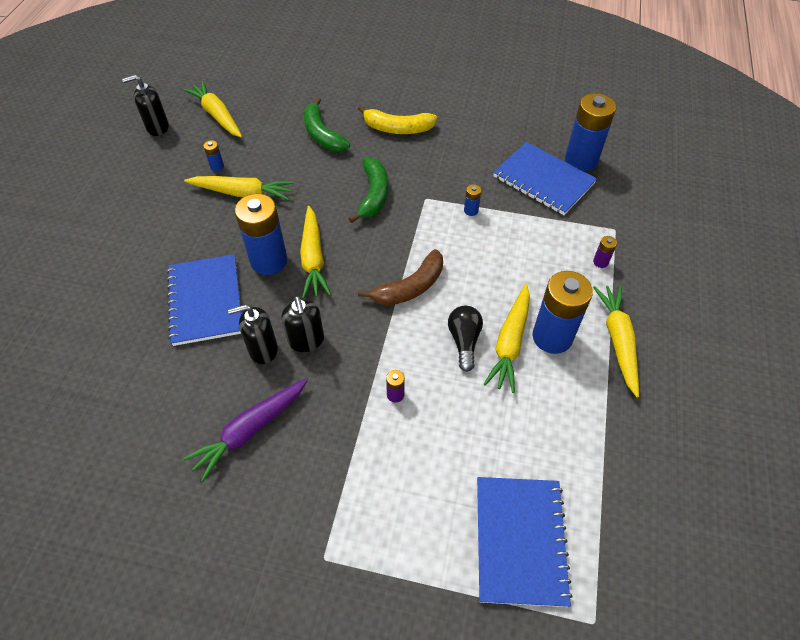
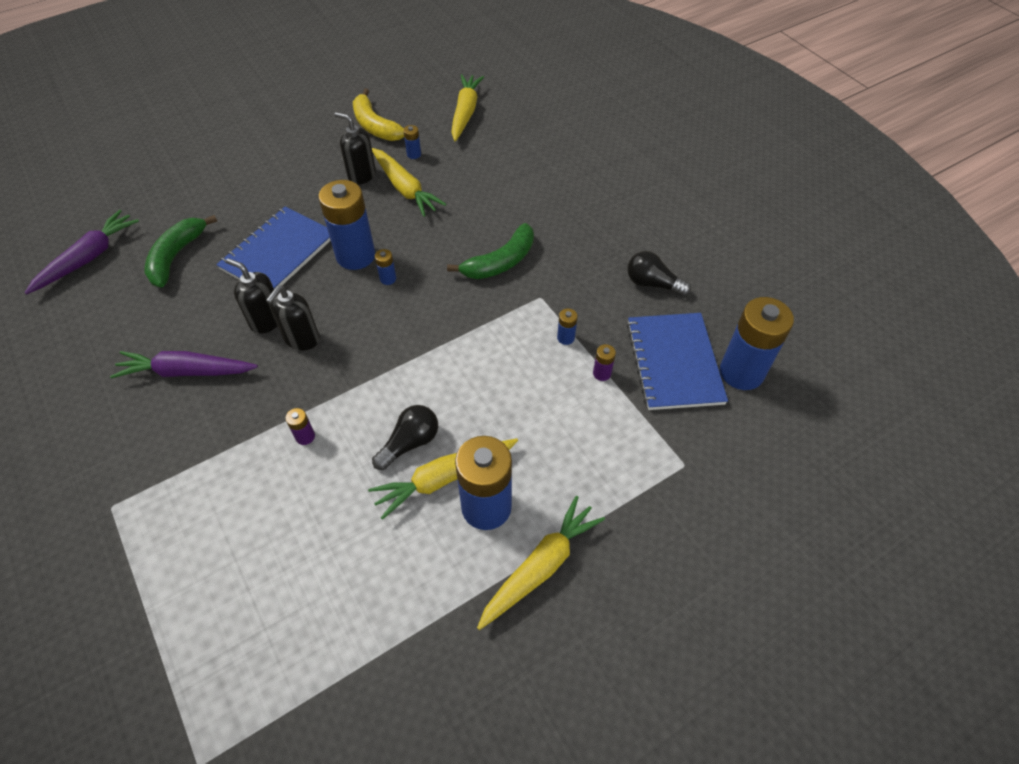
camera: 45 degrees right, 0 degrees up
(36, 426) = (88, 258): none -> purple carrot
(157, 127) = (411, 95): black soap dispenser -> black soap dispenser (361, 175)
(313, 258) = (388, 279): yellow carrot -> blue battery
(322, 134) = (526, 181): green banana -> green banana (176, 256)
(397, 128) = (597, 218): yellow banana -> yellow banana (375, 126)
(410, 287) = (428, 362): brown banana -> none
(477, 145) = (652, 284): none -> black light bulb
(520, 540) = (237, 640): blue notebook -> none
(600, 262) = (625, 482): purple battery -> purple battery (602, 373)

